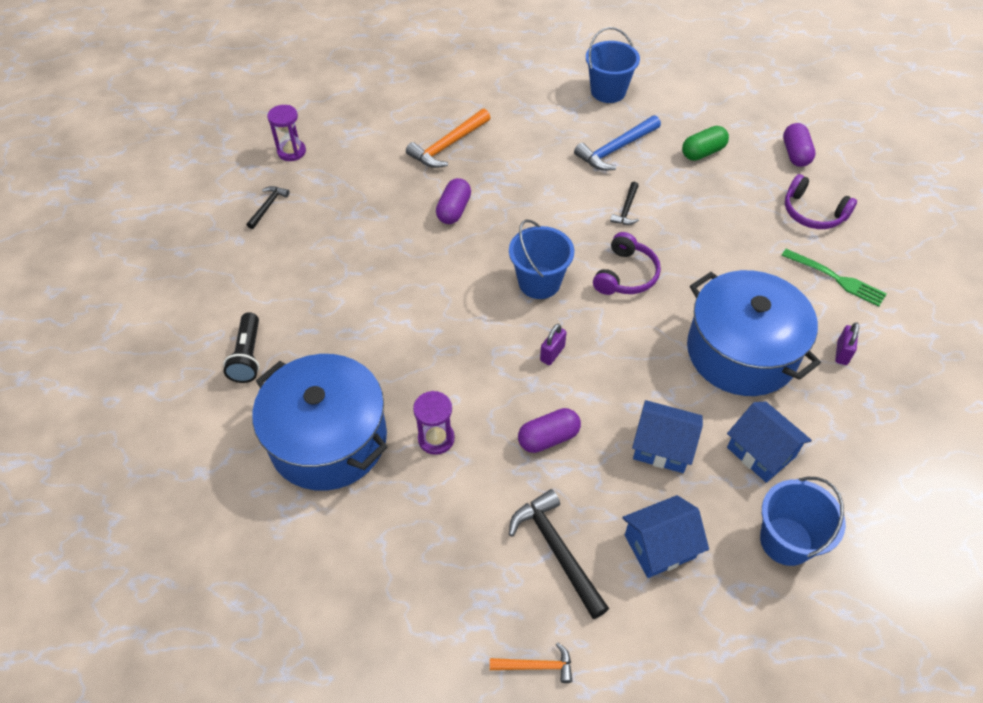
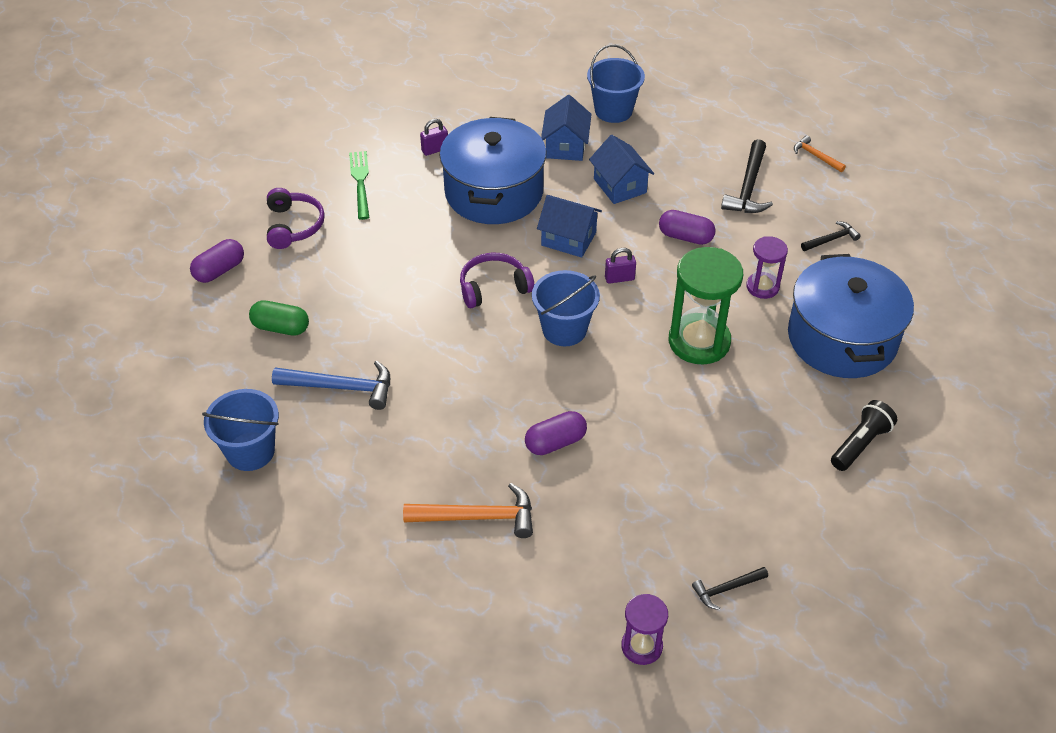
camera: 135 degrees left, 5 degrees down
(437, 347) = (699, 341): none -> green hourglass
(626, 209) = (417, 331): black hammer -> black hammer (831, 239)
(659, 546) = (686, 152): blue house -> blue house (568, 239)

